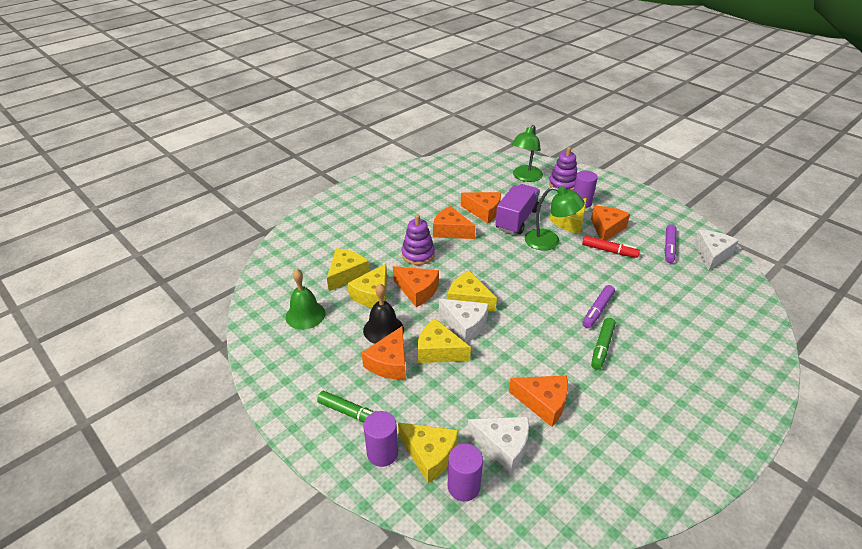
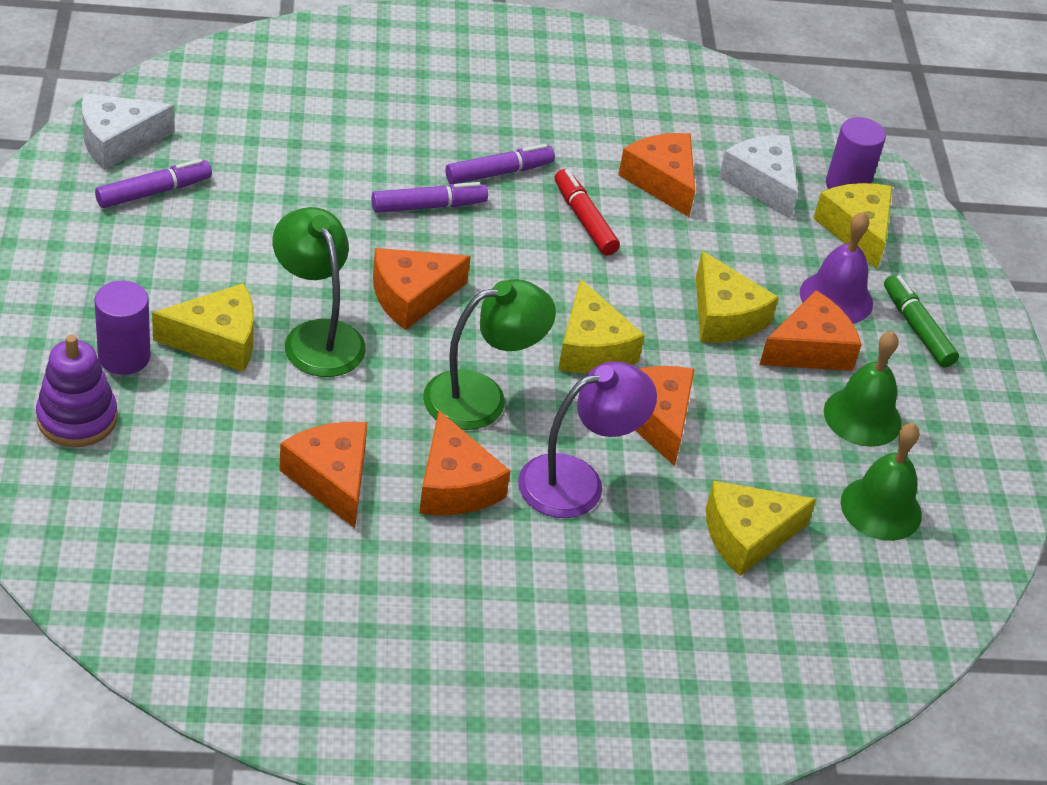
camera: 145 degrees left, 5 degrees up
(341, 347) = (862, 417): none -> green bell
(373, 295) = (737, 464): yellow cheese -> none
(382, 453) = (912, 267): purple cylinder -> none
(383, 329) = (774, 398): black bell -> none
(402, 400) = (836, 298): none -> purple bell
(418, 254) = (577, 481): purple stacking toy -> purple lamp
(465, 325) = (644, 320): white cheese -> none
(516, 220) = (301, 415): purple truck -> none
(525, 177) = (114, 494): green lamp -> green lamp (481, 397)
(602, 347) = (499, 173): green marker -> purple marker
(606, 228) = (182, 285): orange cheese -> orange cheese (411, 296)
(609, 251) = (253, 254): red marker -> red marker (584, 220)

